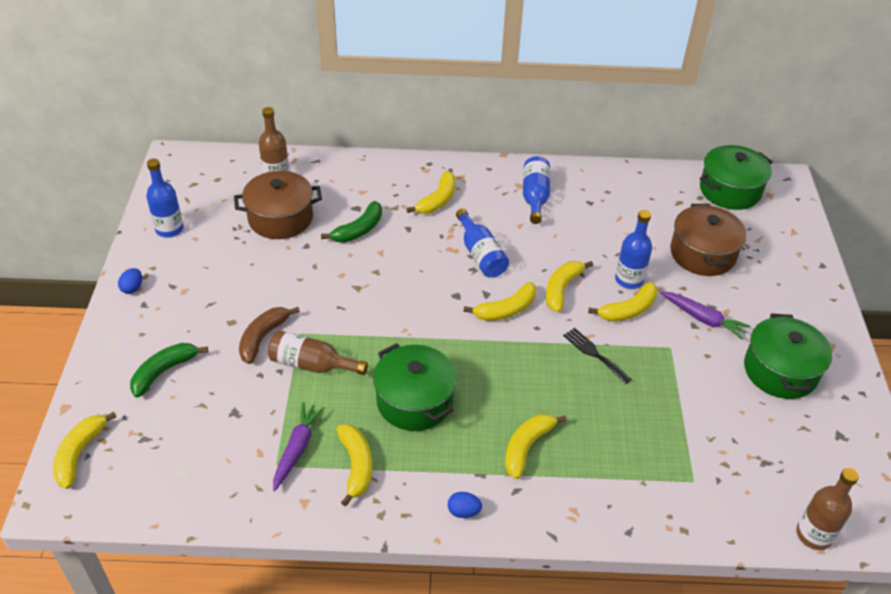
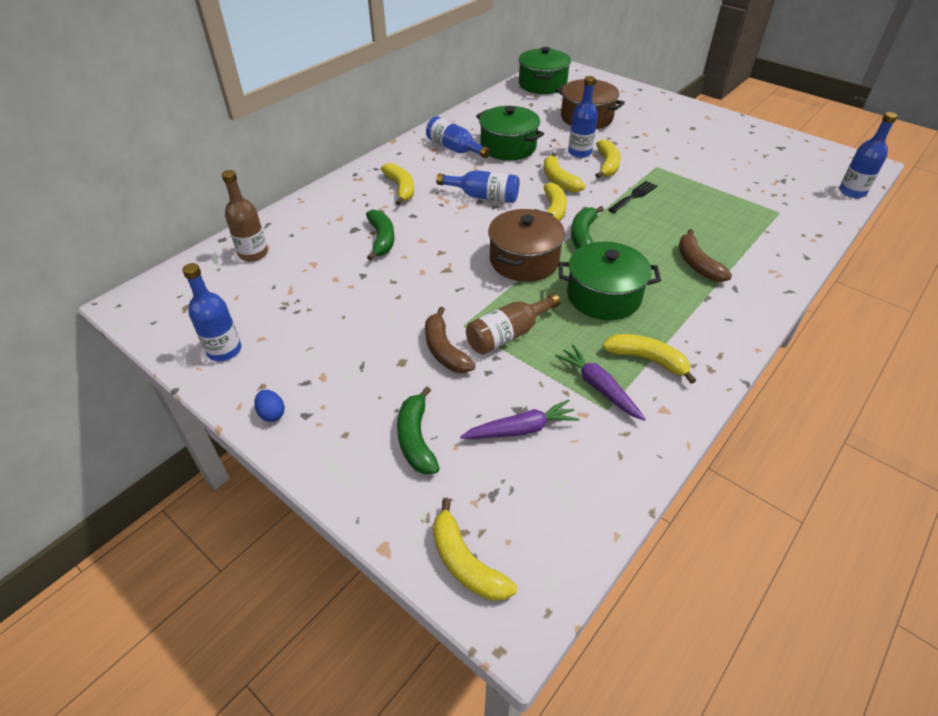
camera: 50 degrees left, 0 degrees up
(280, 218) = (309, 274): brown pot -> brown pot (524, 260)
(463, 511) = (738, 323): blue egg -> none
(490, 347) = (583, 235): none -> green banana
(527, 447) = (697, 264): yellow banana -> brown banana
(594, 354) = (634, 196): black fork -> black fork turned 135 degrees clockwise
(703, 319) = (643, 144): purple carrot -> purple carrot (521, 429)
(780, 371) = (712, 141): green pot -> green pot (508, 147)
(813, 535) = (852, 192): brown bottle -> blue bottle

